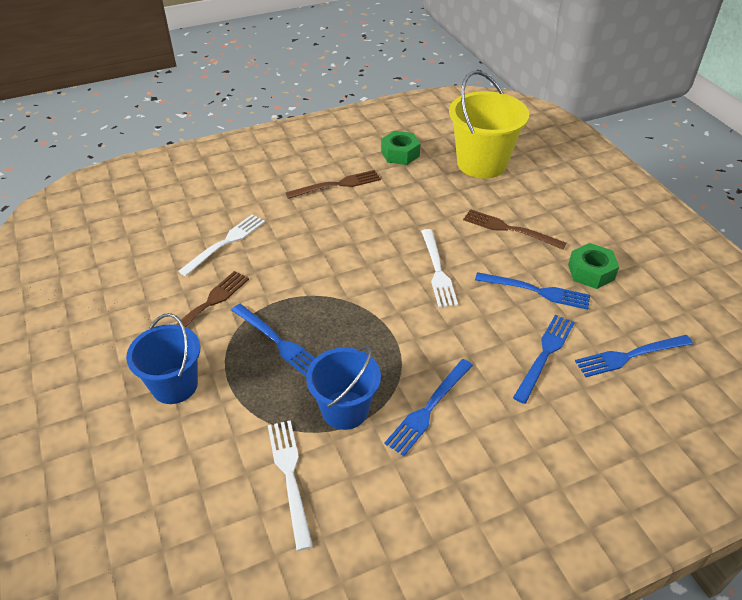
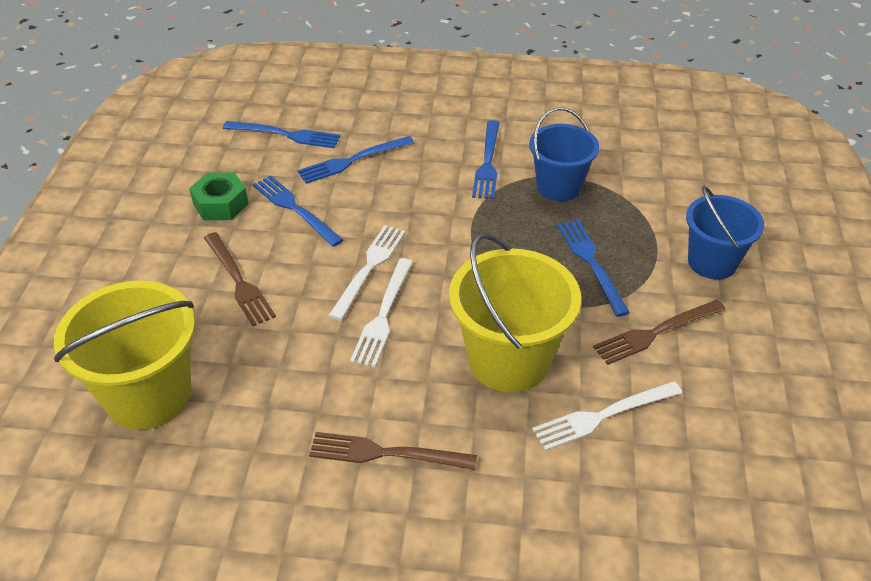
camera: 150 degrees left, 0 degrees up
(290, 476) = (629, 163): white fork -> white fork (383, 315)
(300, 251) = (509, 360): none -> yellow bucket
(400, 154) = (239, 475): green nut -> none
(428, 408) = (487, 163): blue fork -> blue fork turned 120 degrees clockwise

